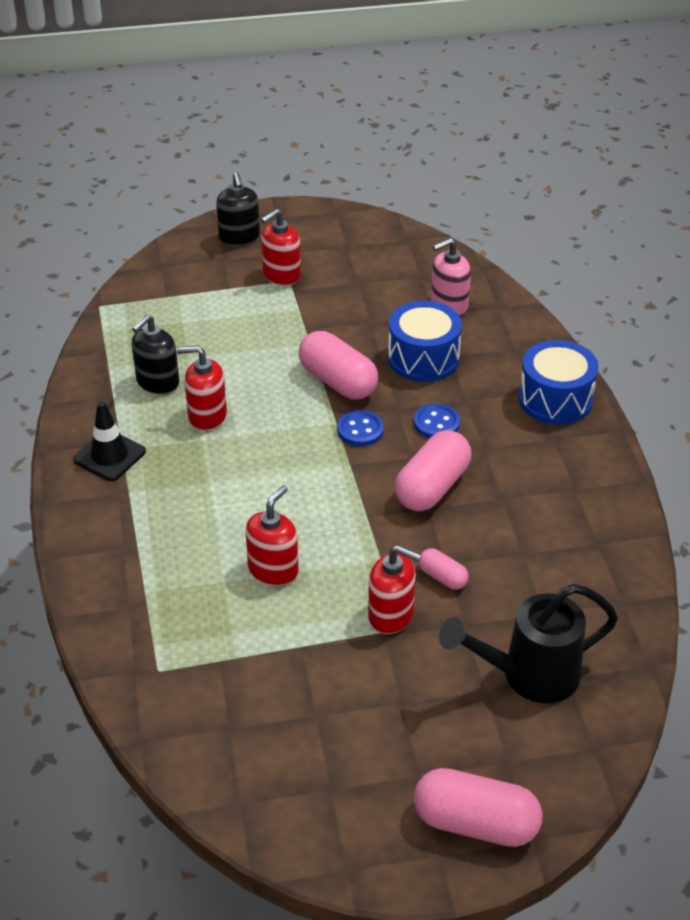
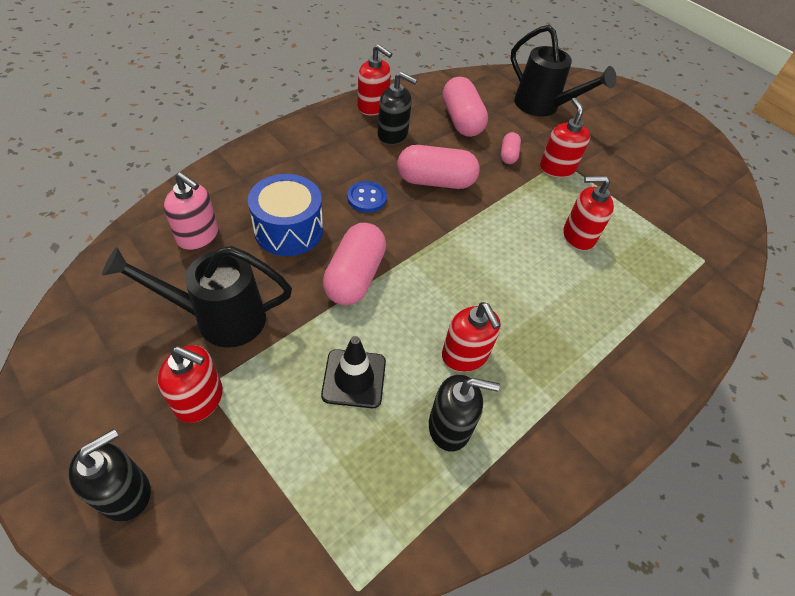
camera: 125 degrees left, 10 degrees up
(109, 456) = (571, 408): black traffic cone -> black traffic cone (354, 378)
(347, 298) = (219, 318): none -> black watering can
(360, 430) = (406, 239): blue button -> none
(475, 823) = (640, 105): pink capsule -> pink capsule (461, 120)
(536, 483) = (393, 135): none -> black soap dispenser
(555, 399) = (297, 144): blue drum -> none
(603, 486) = (373, 107): none -> red soap dispenser

